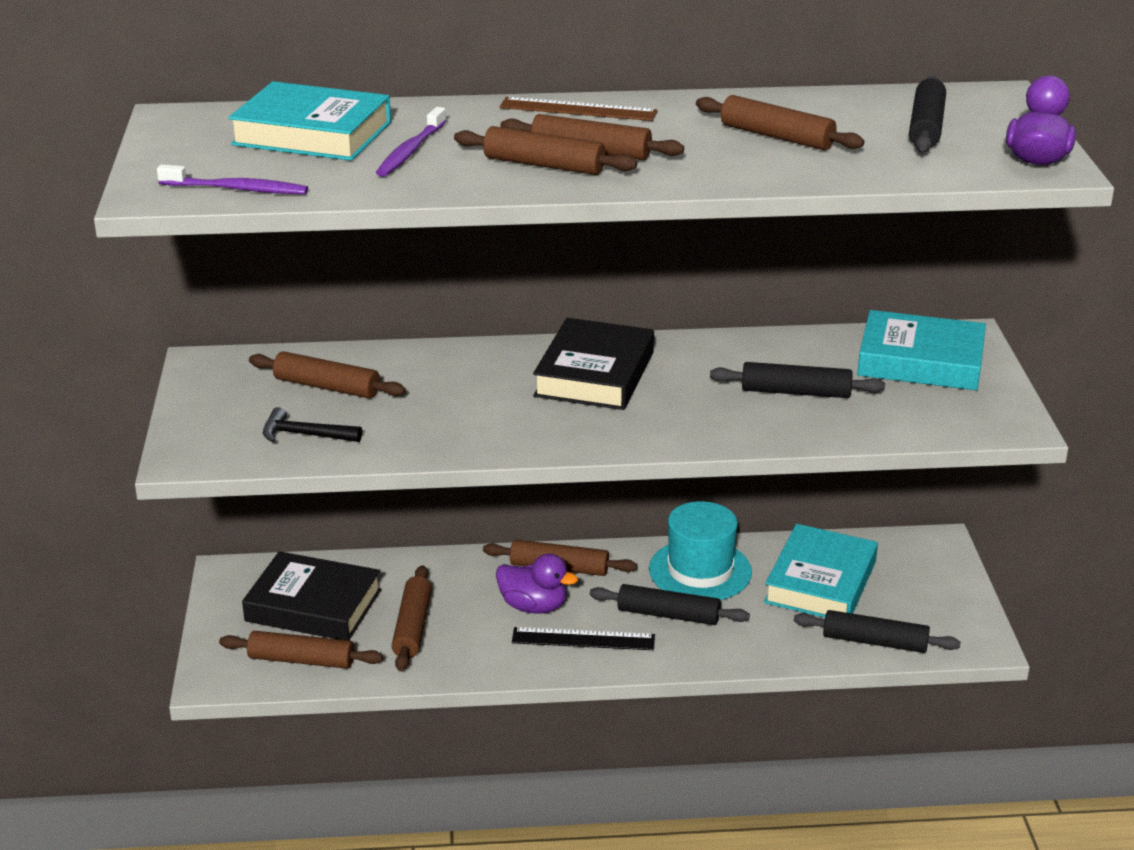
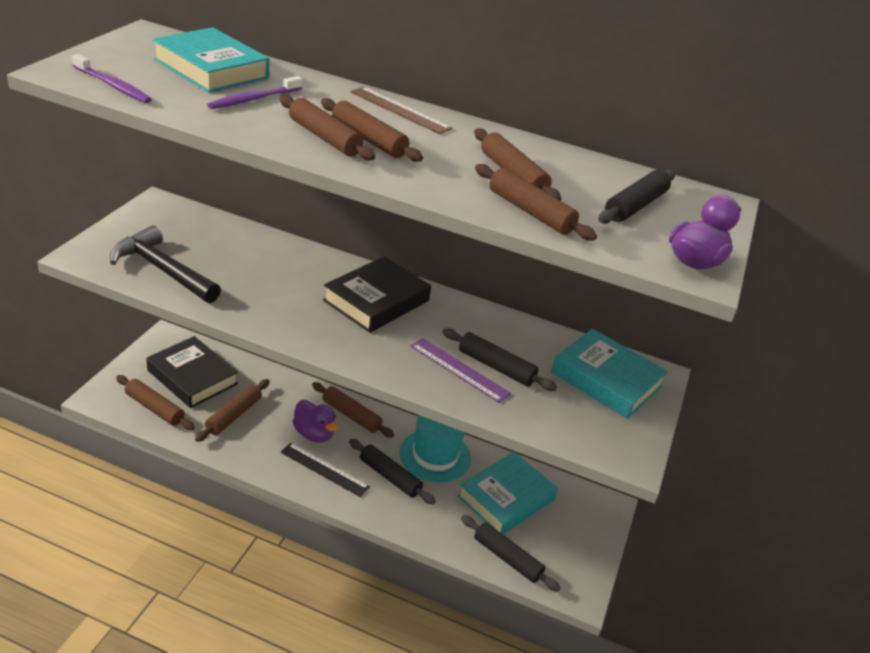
camera: 20 degrees right, 5 degrees up
(304, 435) = (162, 270): black hammer -> black hammer, size x1.87
(327, 387) = (209, 245): brown rolling pin -> brown rolling pin (530, 212)
(760, 409) = (459, 369): none -> purple ruler

